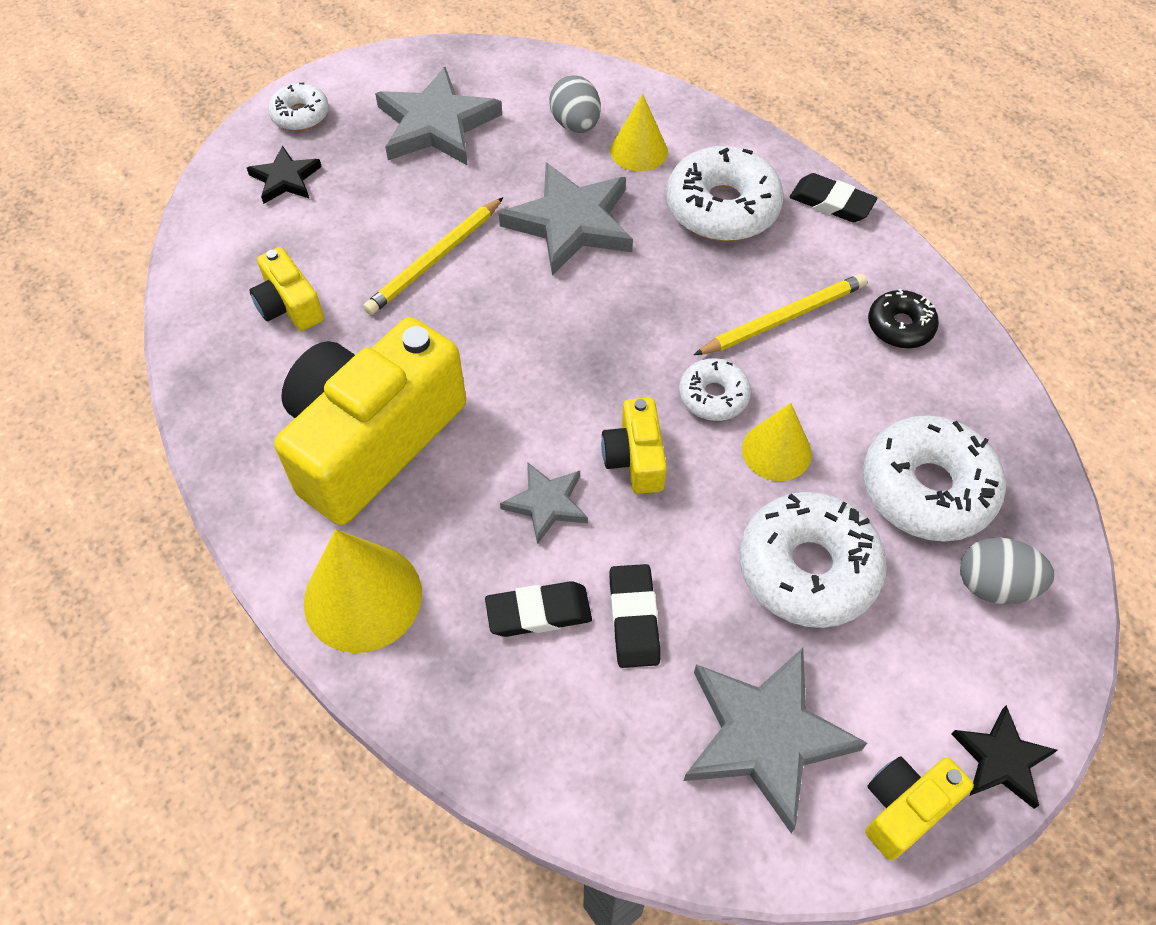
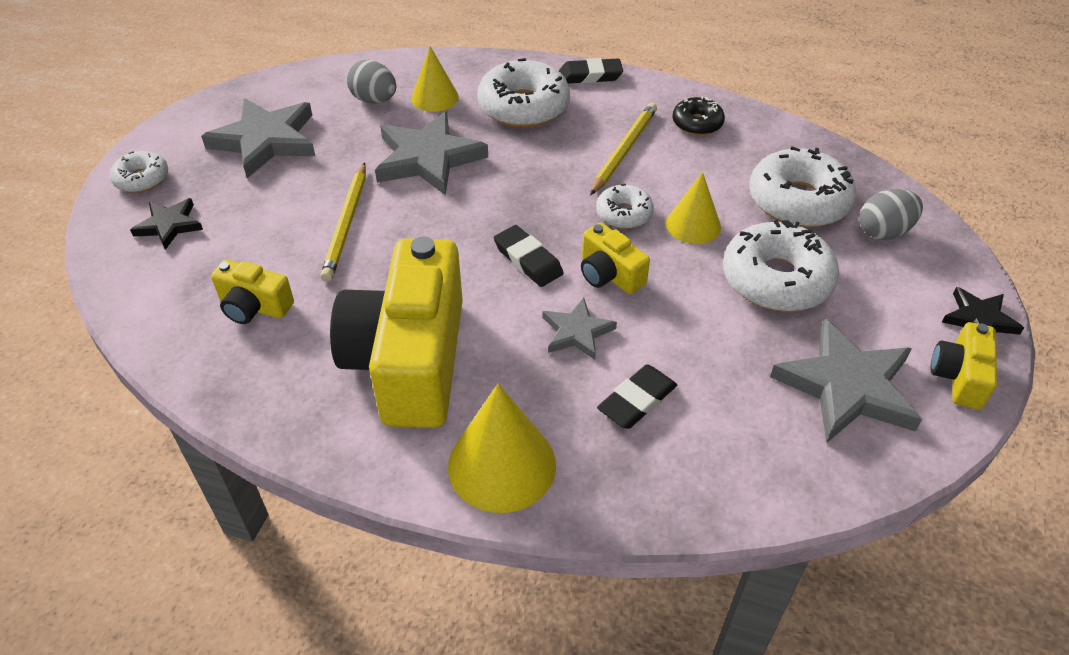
camera: 35 degrees left, 10 degrees down
(634, 618) = (702, 367): black eraser -> black eraser (528, 260)

